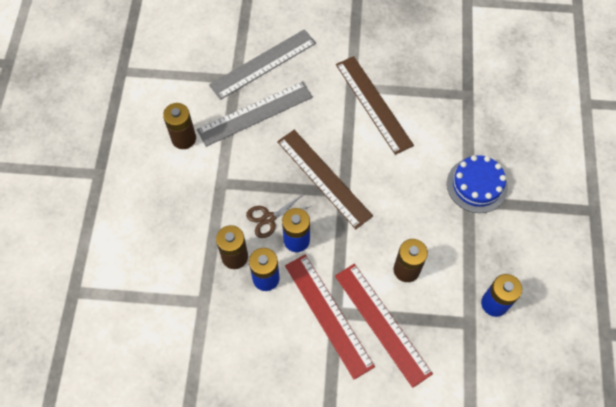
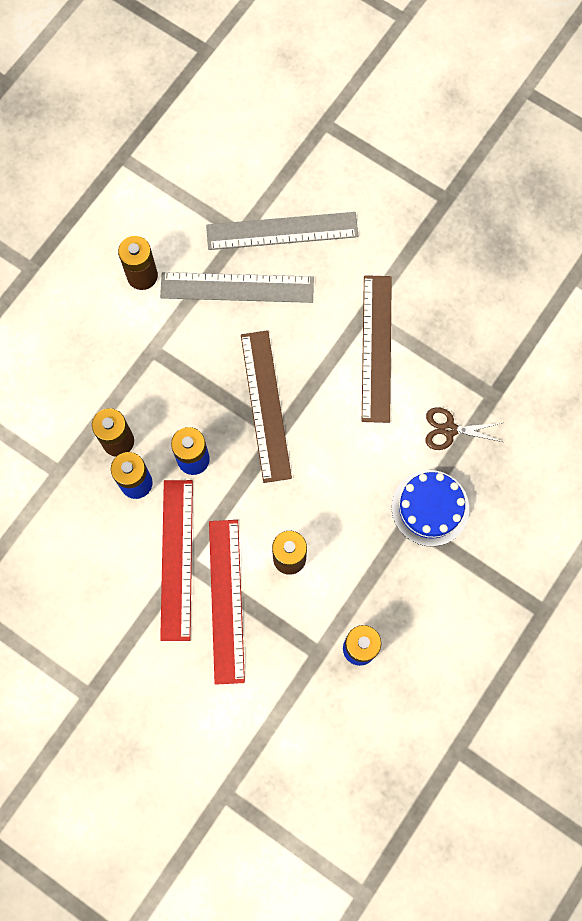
camera: 30 degrees right, 10 degrees up
(269, 218) = (179, 418): brown scissors -> brown scissors (449, 429)

